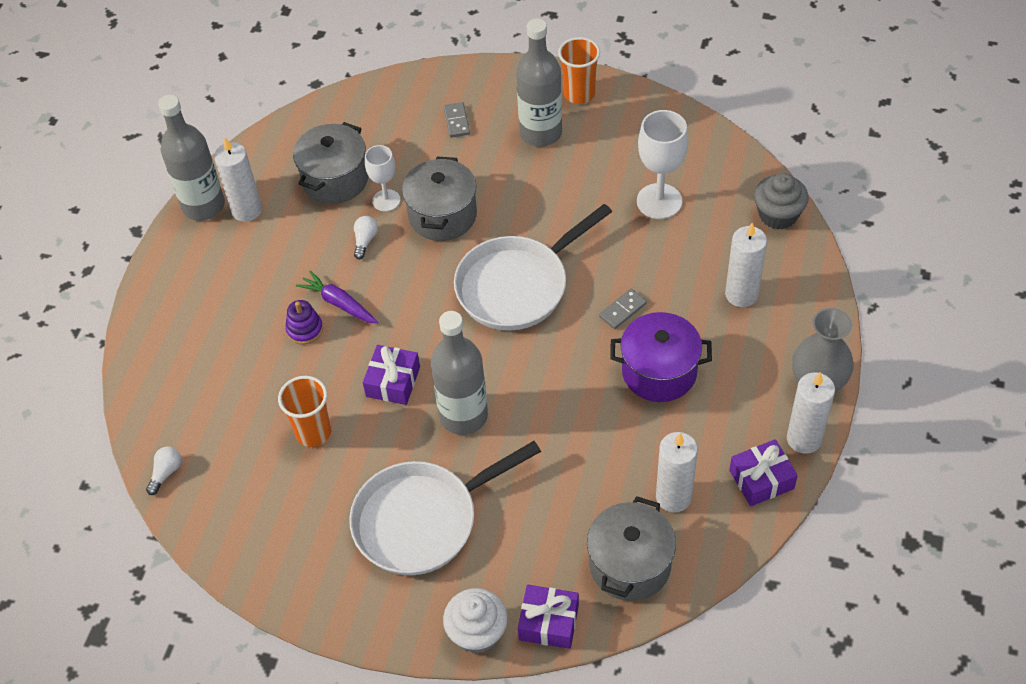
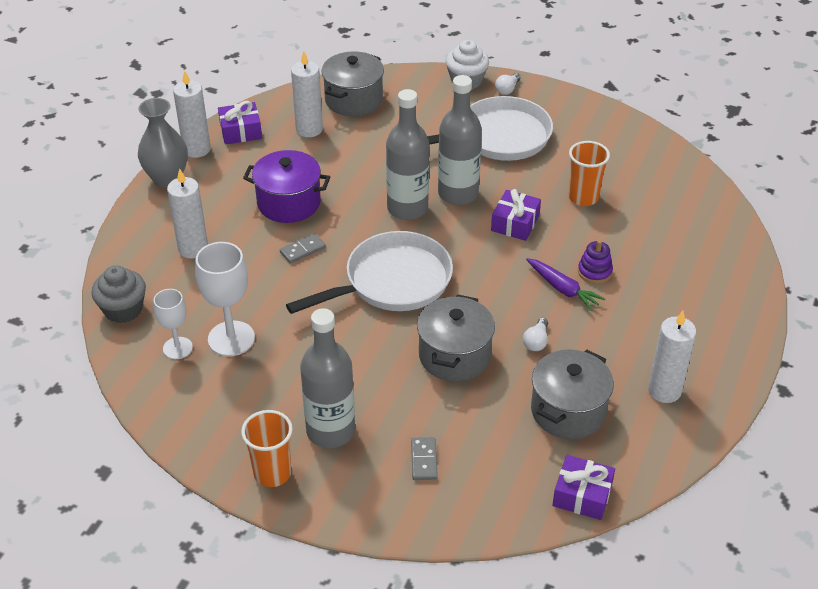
camera: 175 degrees left, 10 degrees down
(166, 473) = (703, 186): white light bulb -> white light bulb (507, 89)
(203, 206) = (713, 402): grey bottle -> grey bottle (407, 208)
(386, 200) = (512, 379): white goblet -> white goblet (177, 348)
(549, 622) = (417, 80): purple gift -> purple gift (582, 495)

